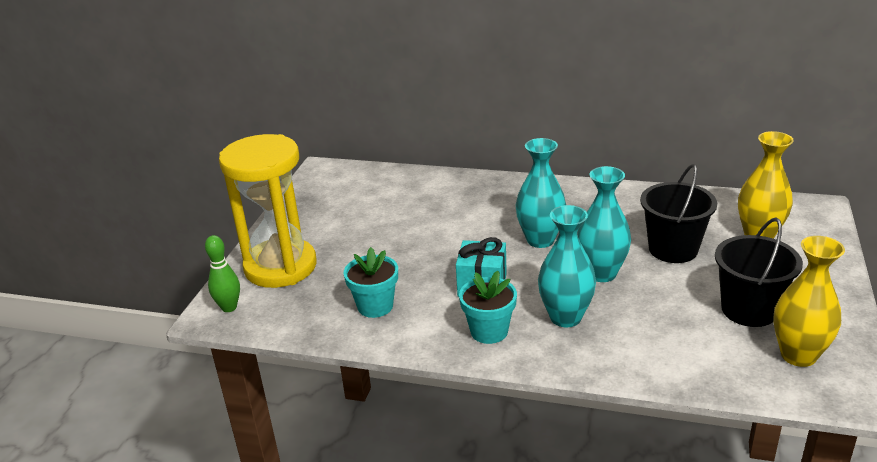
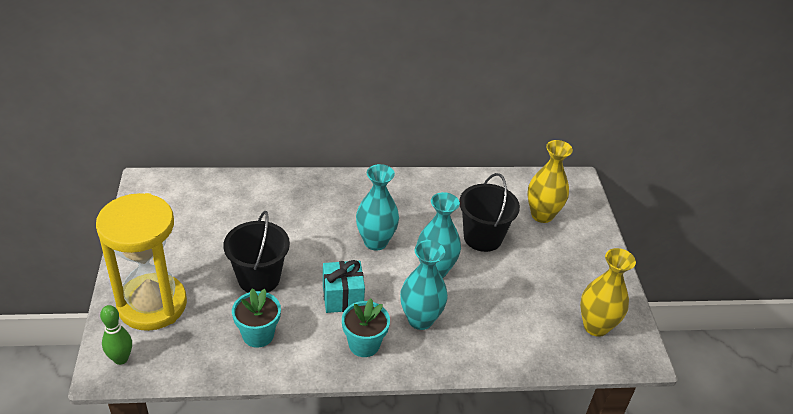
camera: 25 degrees left, 10 degrees up
(749, 310) = (552, 289): black bucket -> black bucket (259, 278)

